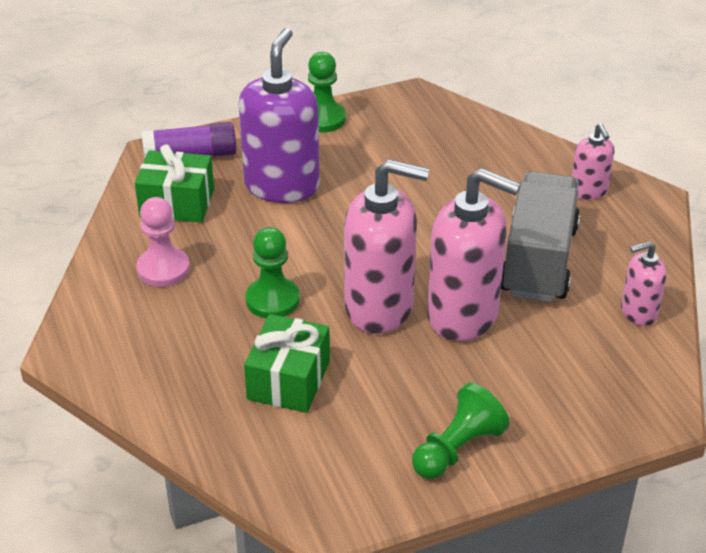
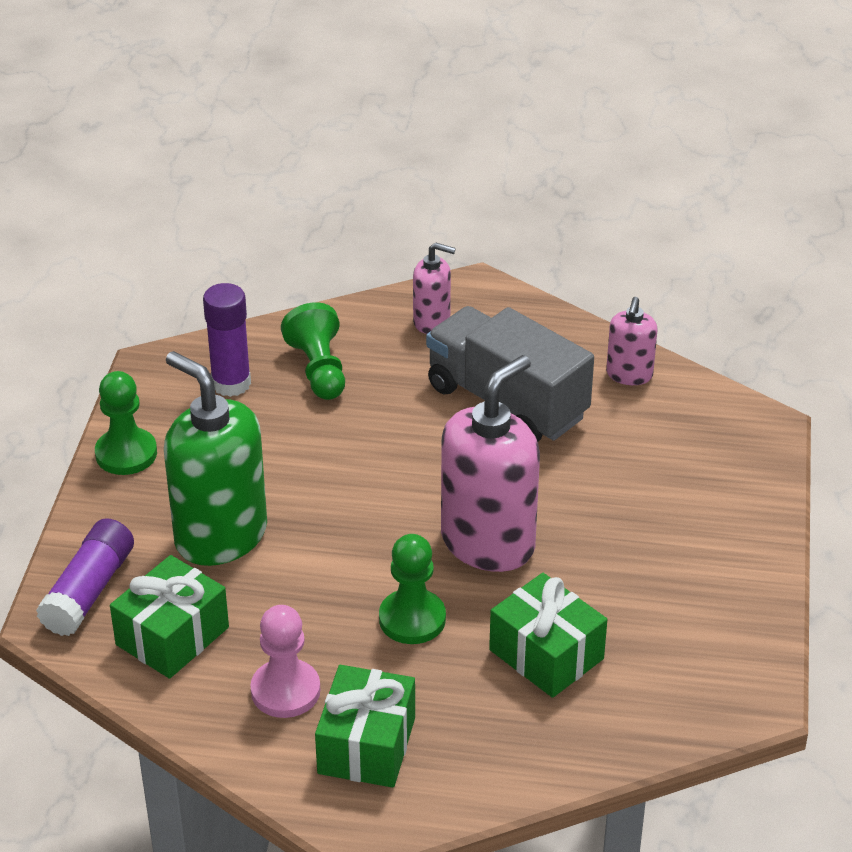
camera: 60 degrees left, 0 degrees up
(139, 325) = (366, 745): none -> green gift
(282, 186) = (220, 536): purple soap dispenser -> green soap dispenser
(429, 132) = (231, 383): none -> purple glue stick
(457, 449) = (723, 572): green pawn -> green pawn (319, 370)
(463, 315) = (546, 489): pink soap dispenser -> none

